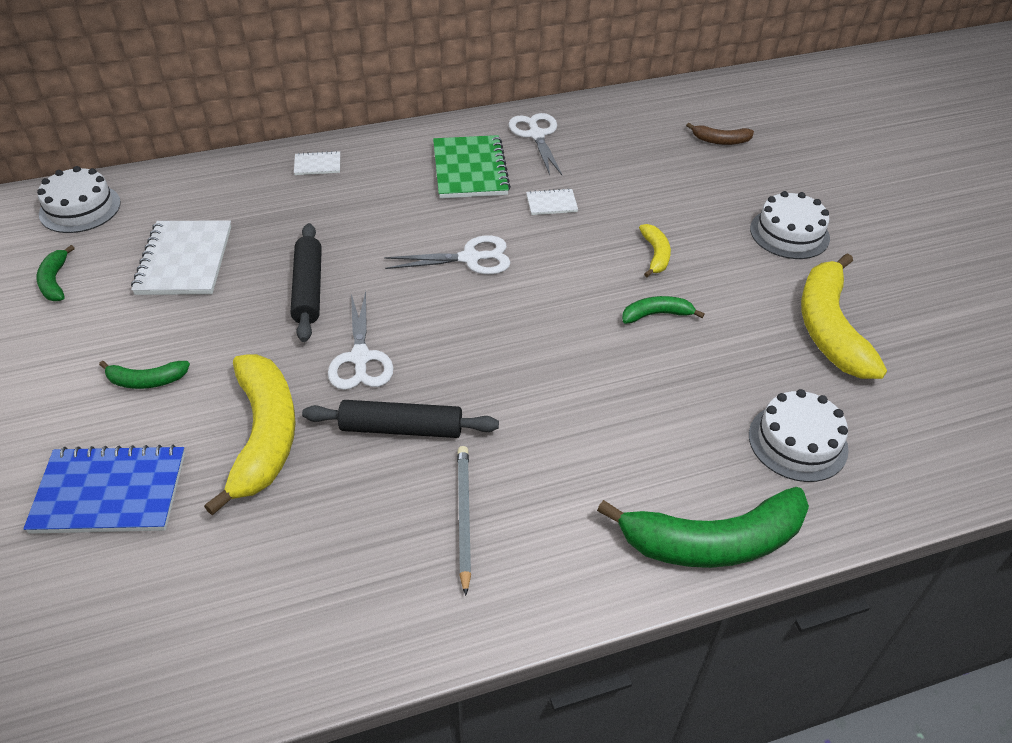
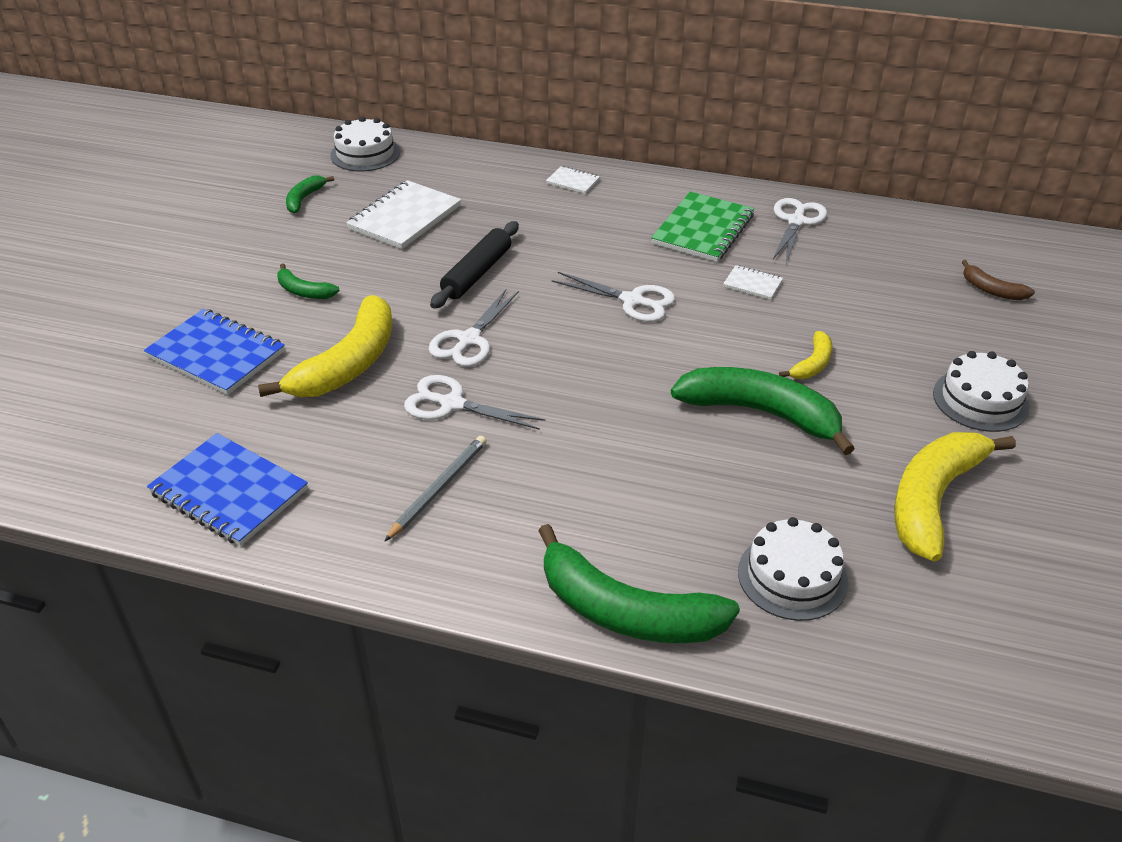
camera: 35 degrees right, 5 degrees down
(262, 632) = (229, 492): none -> blue notebook
(401, 428) = (452, 404): black rolling pin -> white scissors
(656, 315) = (761, 413): green banana -> green banana, size x2.07

